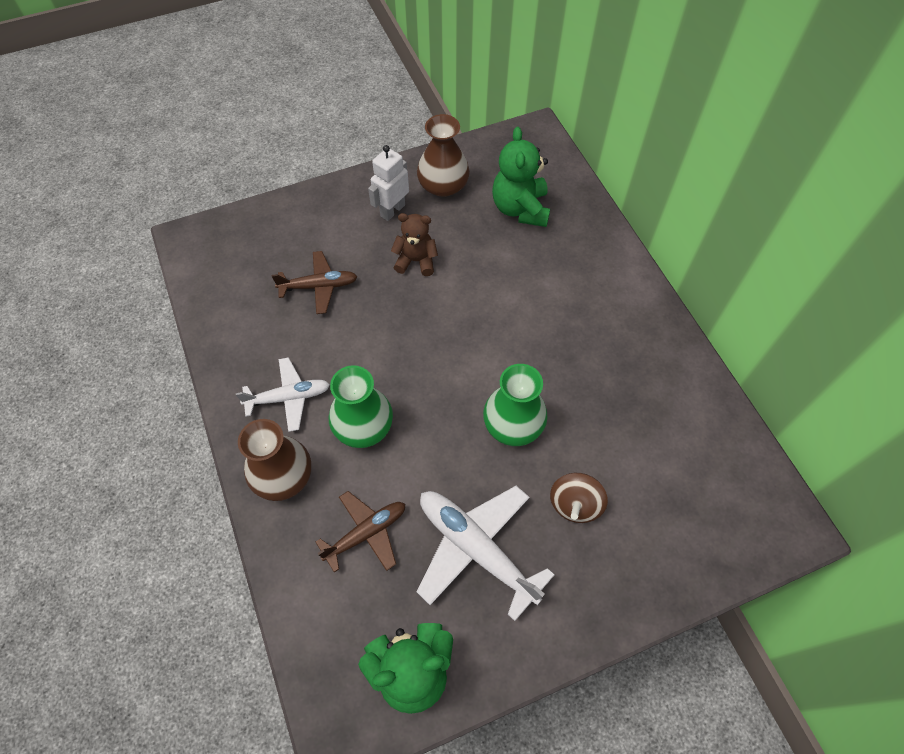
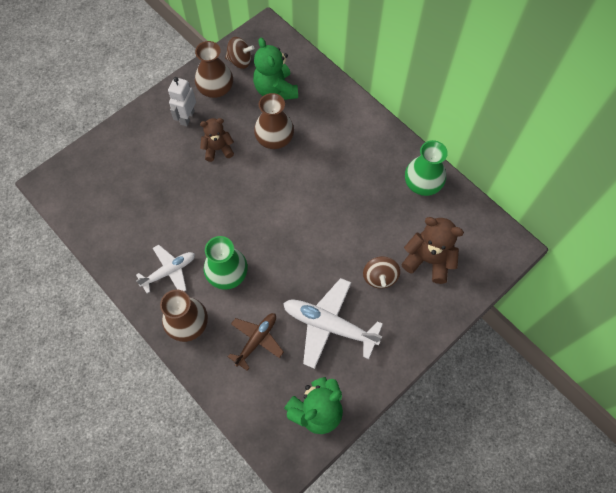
camera: 20 degrees left, 5 degrees up
(319, 286) = (158, 188): brown plane -> none
(487, 161) = (240, 61): none -> brown spinning top
(496, 269) = (274, 138): none -> brown vase
(513, 424) = (324, 240): green vase -> green vase (422, 183)
(656, 504) = (428, 260): none -> brown teddy bear

